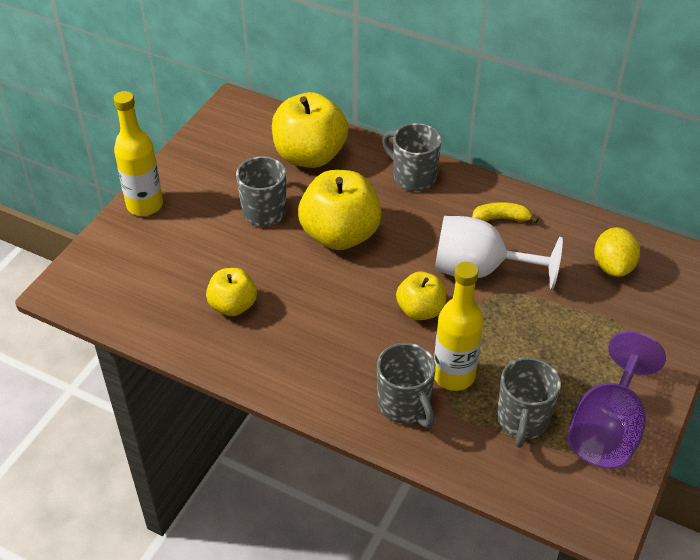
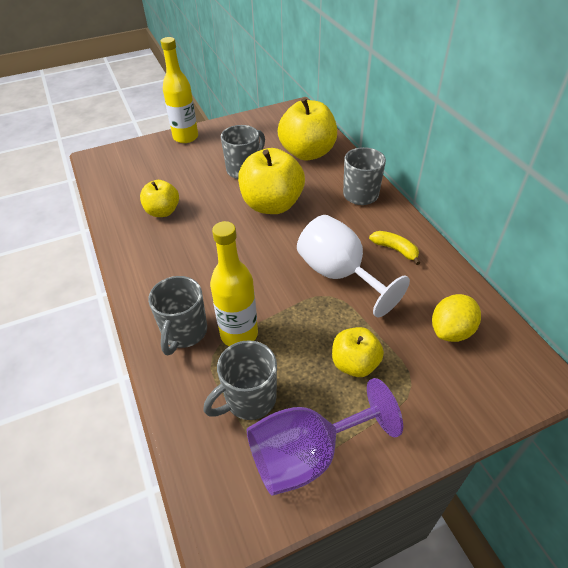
camera: 40 degrees right, 0 degrees up
(420, 310) = (268, 277): yellow apple -> yellow apple (354, 364)

